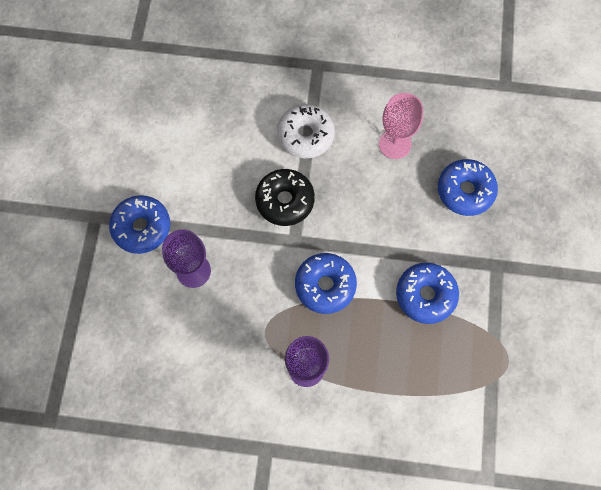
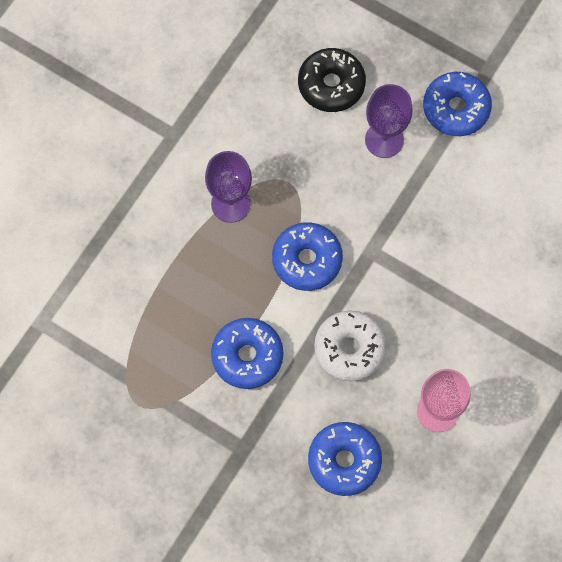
camera: 115 degrees right, 0 degrees up
(285, 201) = (421, 261): black donut -> black donut (331, 85)
(305, 135) = (491, 318): white donut -> white donut (349, 349)

